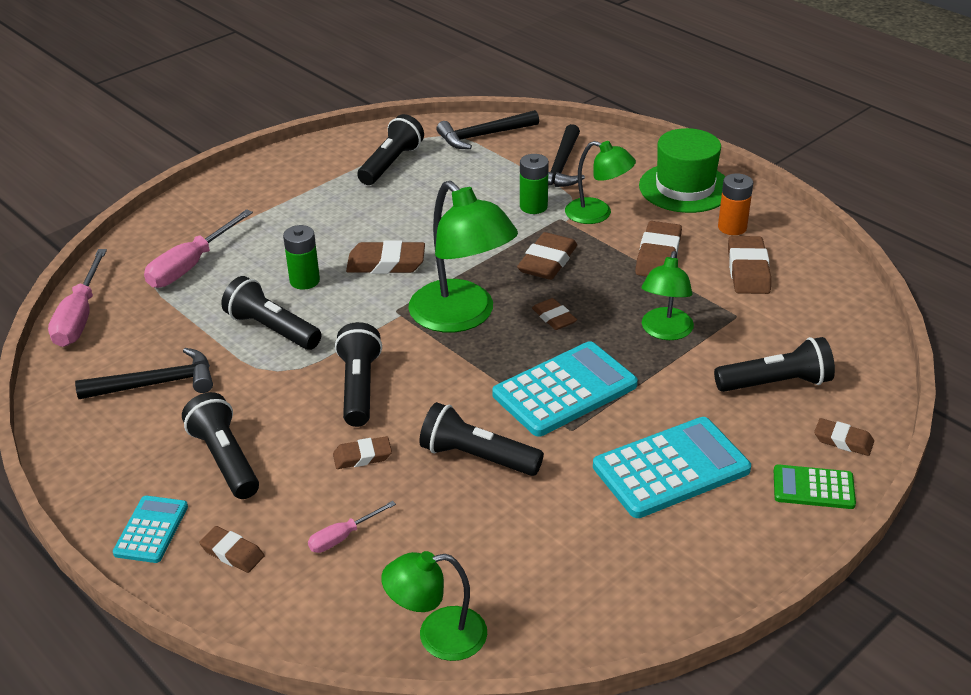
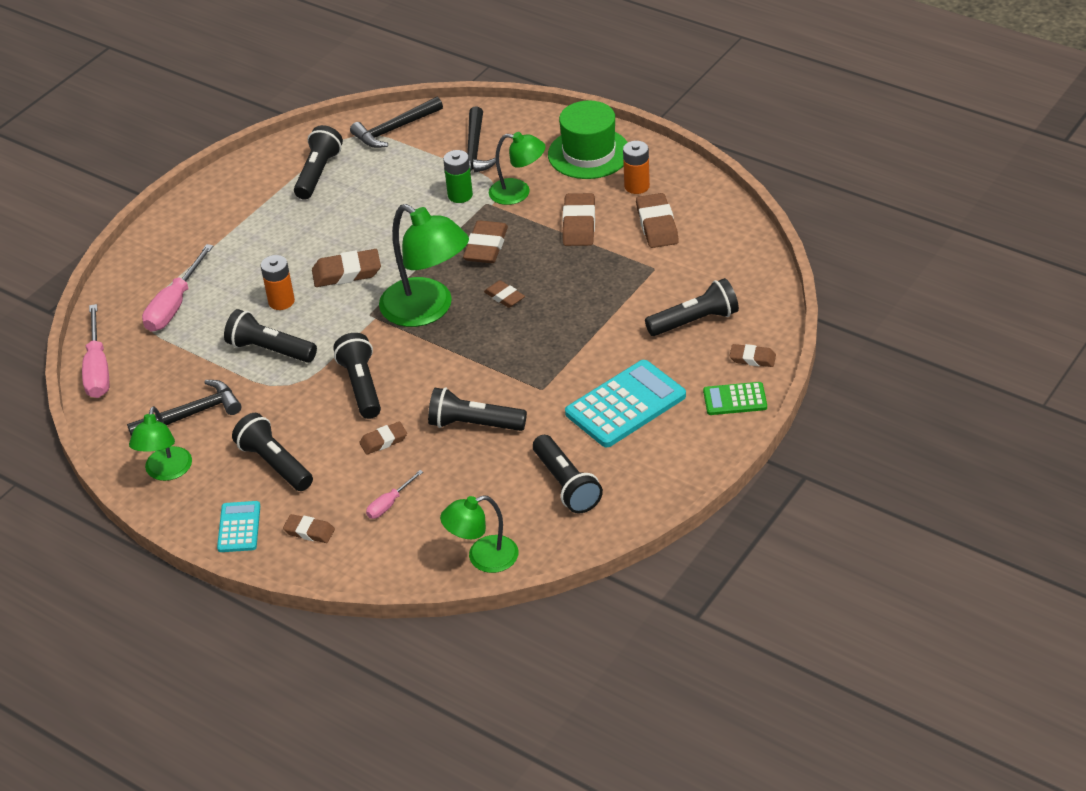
camera: 10 degrees left, 5 degrees up
(304, 281) = (281, 301): green battery -> orange battery
(565, 390) = (529, 358): turquoise calculator -> none
(573, 557) = (566, 485): none -> black flashlight
(665, 332) = (598, 293): green lamp -> green lamp (166, 472)

